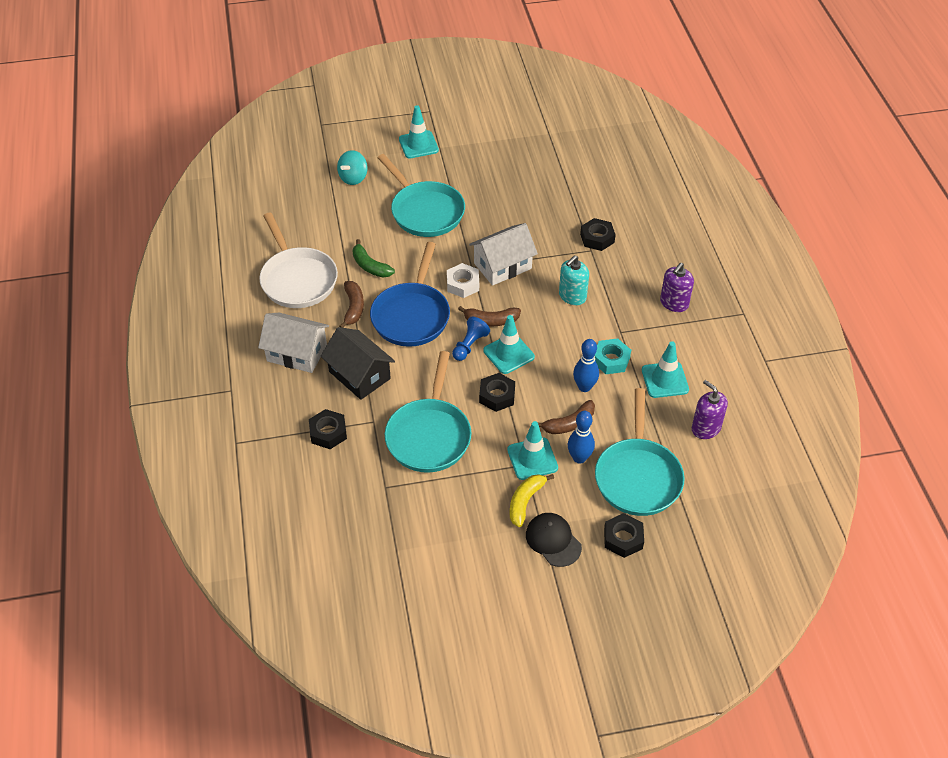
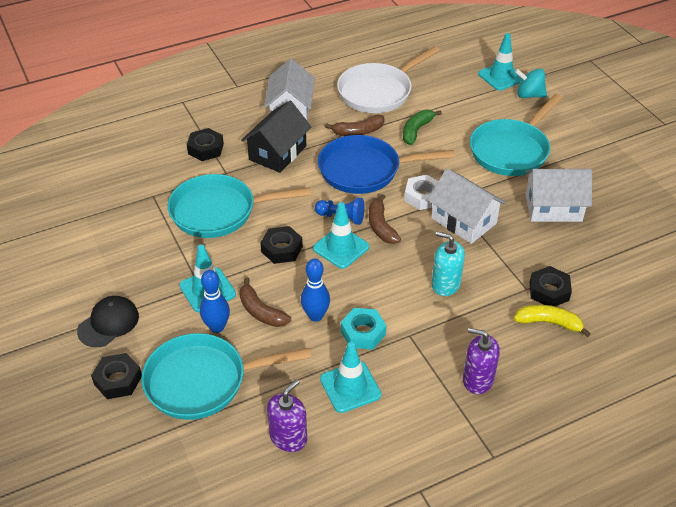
camera: 75 degrees right, 5 degrees down
(418, 145) = (606, 126): turquoise traffic cone -> turquoise traffic cone (501, 77)
(506, 208) = (553, 208): none -> white house
(525, 501) = (153, 294): yellow banana -> yellow banana (549, 323)

